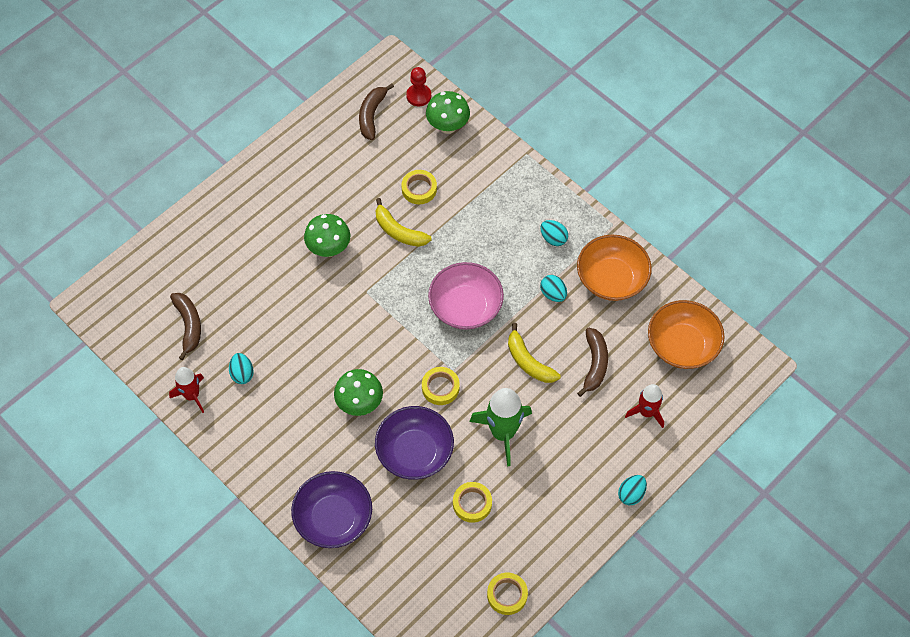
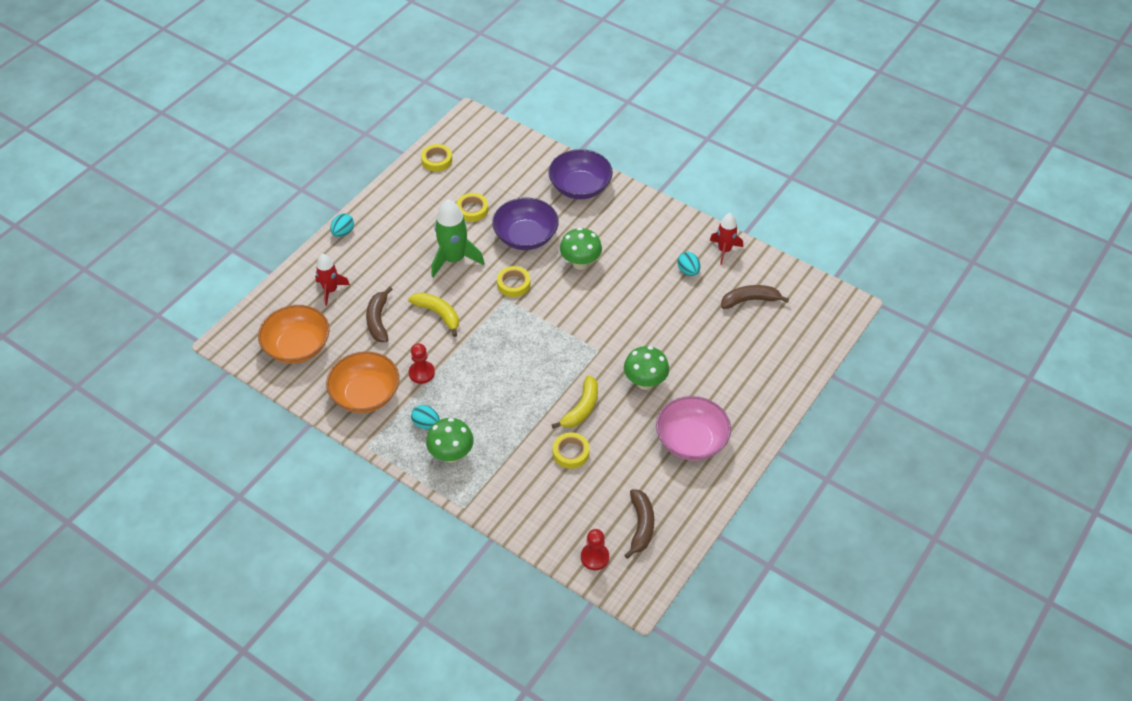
camera: 170 degrees right, 10 degrees down
(189, 325) = (750, 300): brown banana -> brown banana turned 105 degrees clockwise
(399, 231) = (581, 408): yellow banana -> yellow banana turned 90 degrees clockwise
(448, 126) = (554, 526): green mushroom -> green mushroom (451, 455)
(465, 307) = (503, 350): pink bowl -> pink bowl (691, 440)
(553, 294) = (421, 373): turquoise egg -> red pawn

